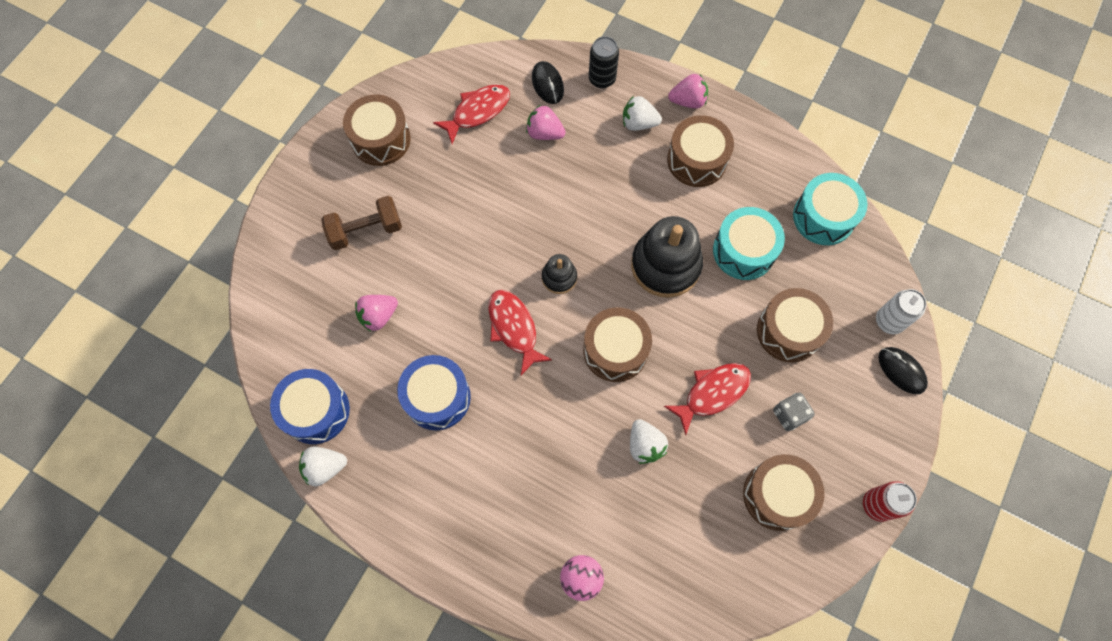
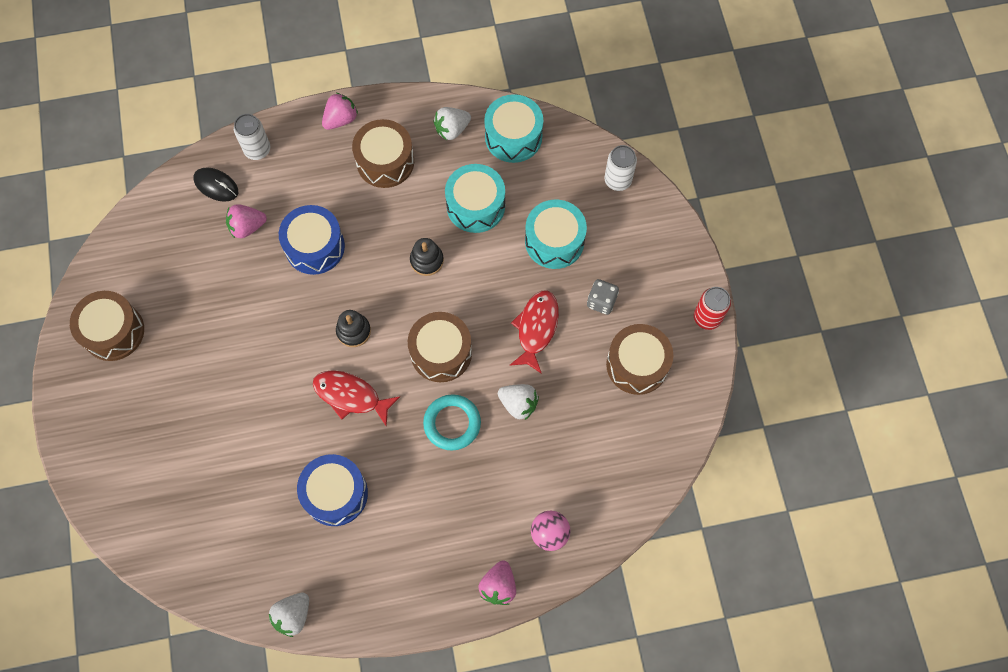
camera: 40 degrees left, 0 degrees up
(316, 411) = (248, 580): blue drum -> blue drum (315, 247)
(366, 230) = (165, 413): brown dumbbell -> none
(378, 316) = (235, 470): pink strawberry -> pink strawberry (498, 586)
(477, 112) = (177, 249): red fish -> none
(576, 416) = (452, 423): none -> turquoise ring
(602, 79) = (257, 150): black can -> white can
(638, 123) = (316, 165): white strawberry -> white strawberry (452, 129)
(665, 265) = (427, 260): black stacking toy -> black stacking toy, size x0.50
(789, 331) = (554, 241): brown drum -> turquoise drum
(901, 371) = (652, 210): black mouse -> none

